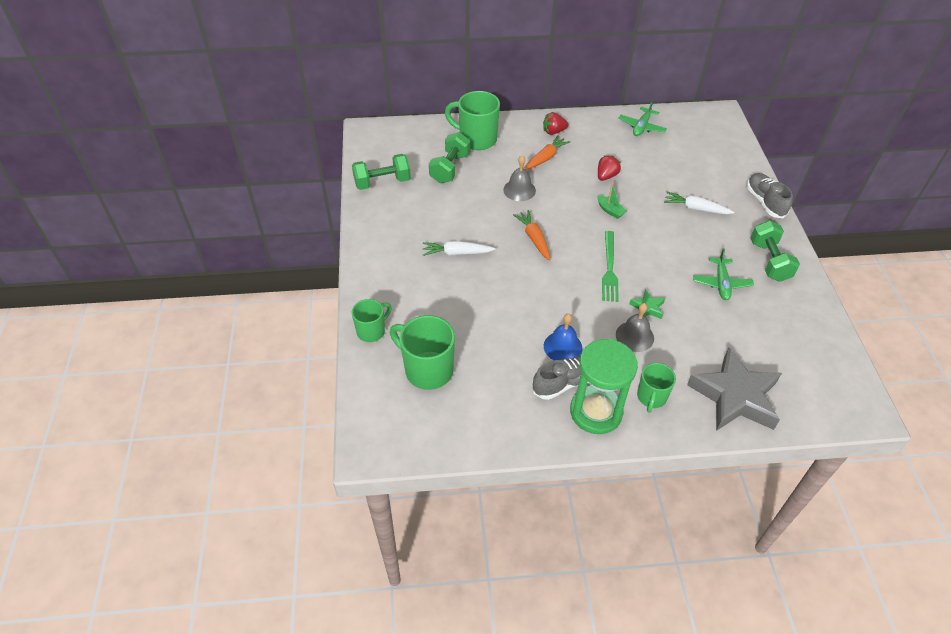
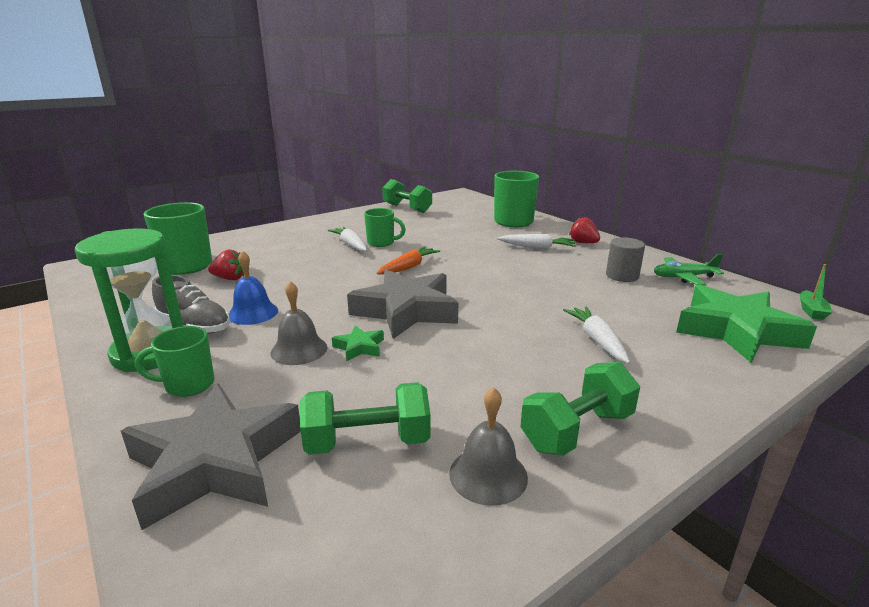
camera: 60 degrees right, 25 degrees down
(372, 331) = (226, 239): green mug -> green mug (381, 243)
(450, 168) = (458, 221): green dumbbell -> green dumbbell (367, 442)
(519, 190) = (471, 248): grey bell -> grey bell (488, 475)
(545, 158) = (537, 248): orange carrot -> white carrot
(606, 176) = (560, 278): red strawberry -> red strawberry (230, 278)
(609, 268) = (406, 311): green fork -> grey star
(610, 210) = (506, 291): green boat -> green boat (811, 311)
(622, 149) = (622, 276): none -> grey cylinder
(715, 154) = (736, 331): none -> green star
(721, 283) = (467, 393): green plane -> none
(765, 202) = (714, 395): grey shoe -> none

